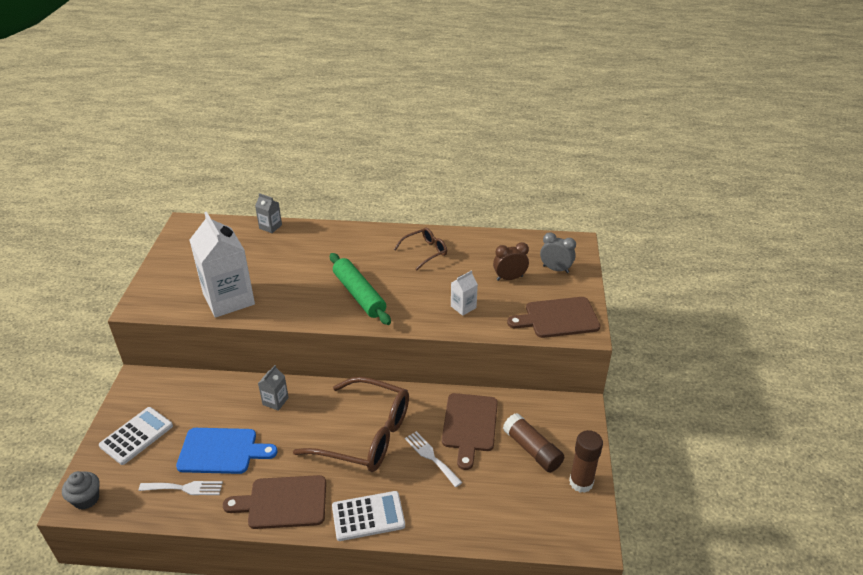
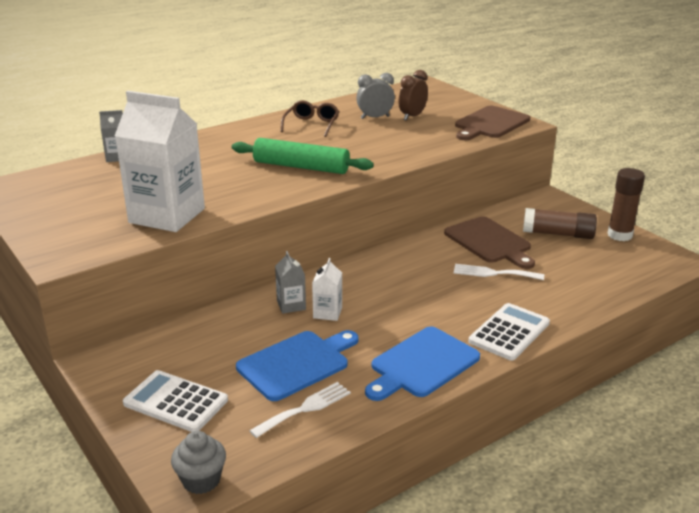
camera: 40 degrees left, 10 degrees down
(136, 436) = (175, 402): white calculator -> white calculator turned 60 degrees counterclockwise
(283, 502) = (422, 364): brown cutting board -> blue cutting board
(365, 435) = (417, 286): brown glasses -> none
(463, 307) = (407, 143): white carton -> white carton (327, 313)
(555, 269) = (437, 101): grey clock -> grey clock (375, 117)

